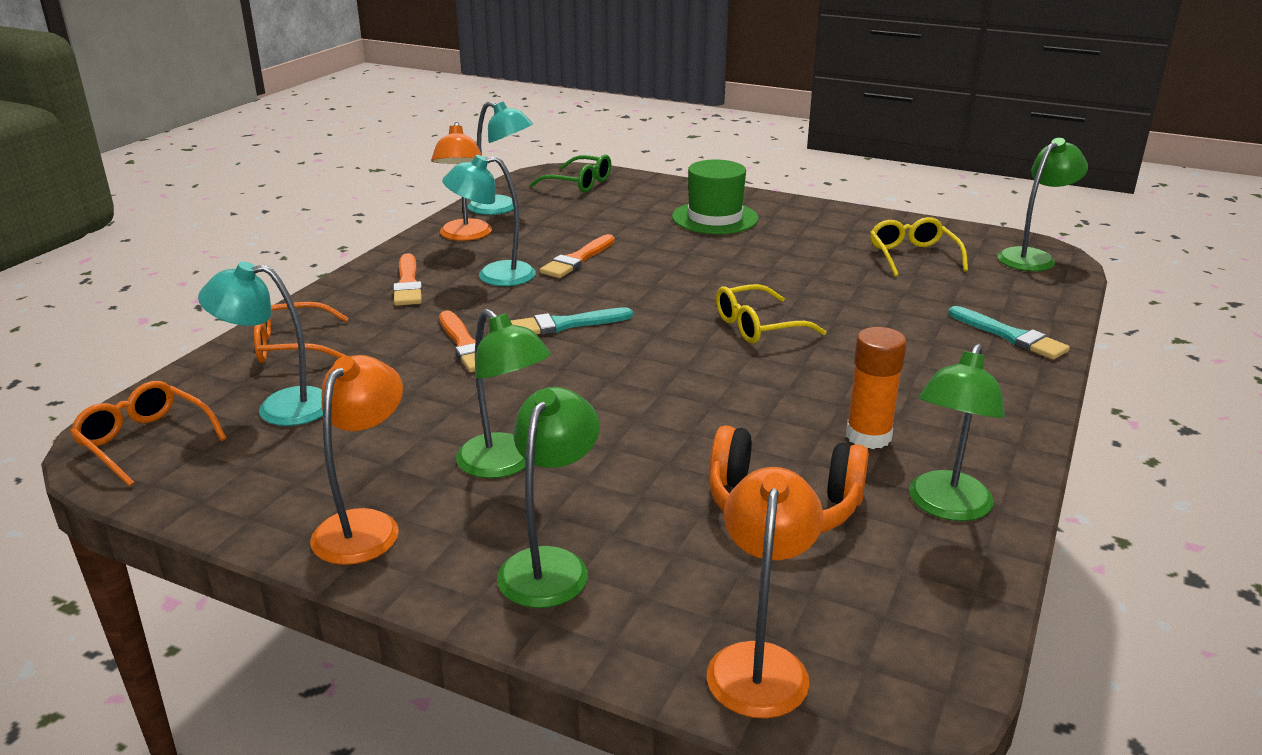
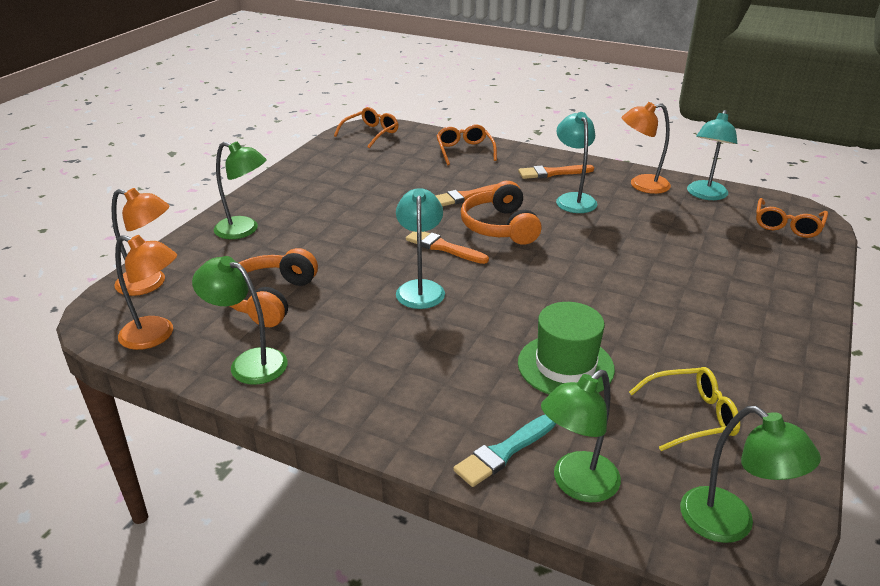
camera: 90 degrees right, 5 degrees up
(280, 407) = (398, 156): turquoise lamp -> turquoise lamp (420, 288)
(365, 526) = (290, 186): orange lamp -> orange lamp (156, 336)
(505, 464) = (333, 215): green lamp -> green lamp (576, 484)
(565, 325) = (500, 227): turquoise brush -> orange headphones
(577, 260) = (612, 229): orange brush -> orange brush (443, 247)
(579, 183) = (787, 225): green glasses -> orange glasses
(715, 218) = (738, 294): green hat -> green hat (565, 366)
(758, 326) = (507, 305): yellow glasses -> none
(868, 436) = (339, 340): orange glue stick -> none

